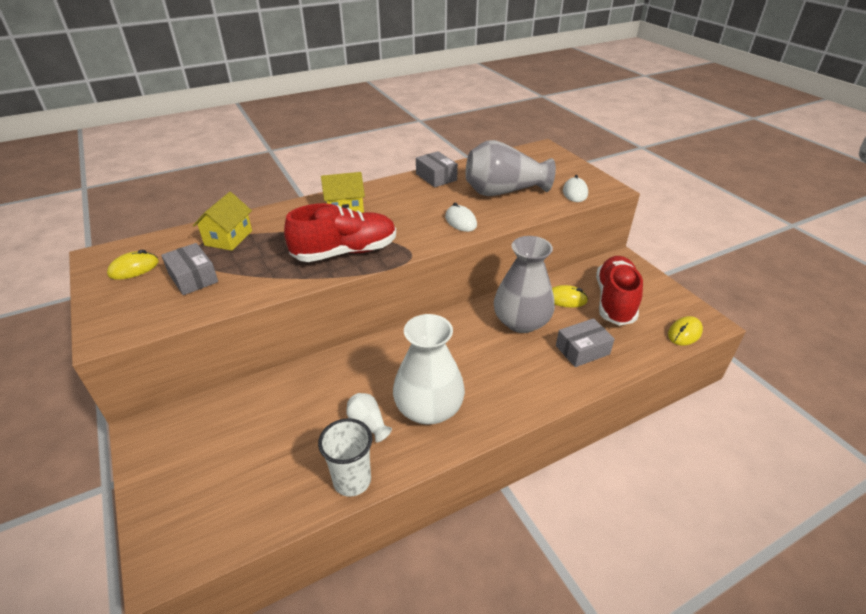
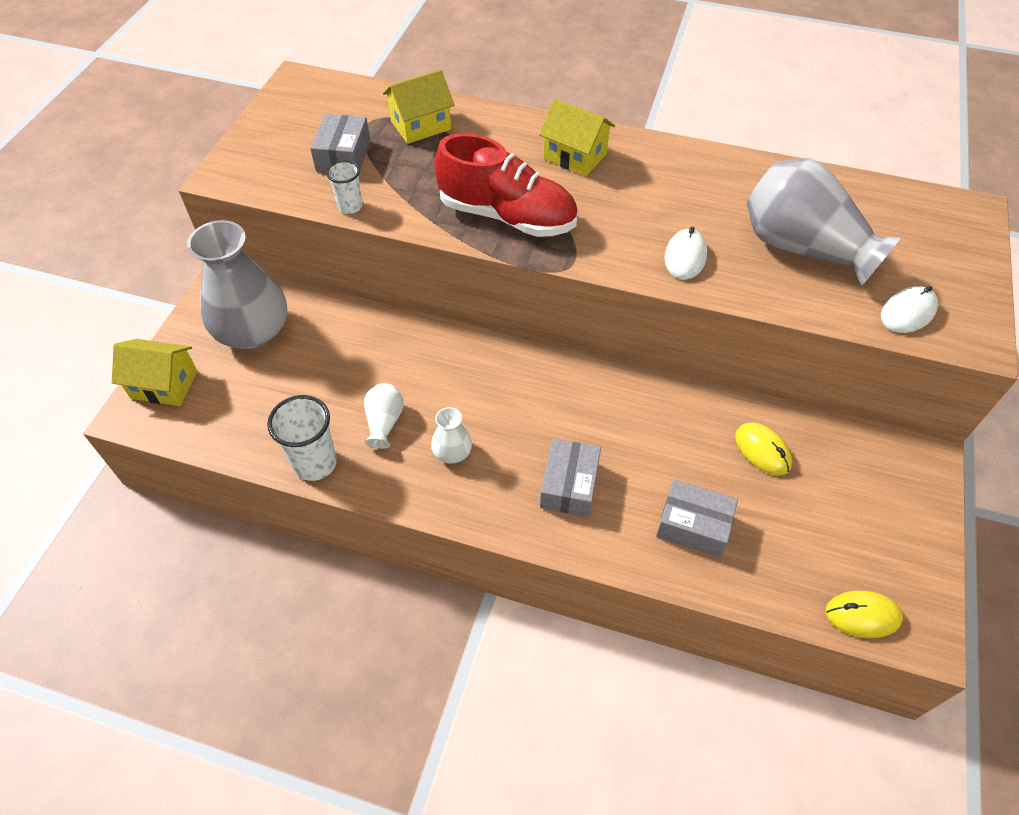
camera: 45 degrees right, 15 degrees up
(134, 268) = (310, 113): yellow mouse -> none
(167, 526) = (164, 385): none -> yellow house
(235, 300) = (350, 206): none -> white cup
(428, 408) = (452, 452): white vase -> white vase, size x0.45
(436, 177) = (741, 171): grey box -> grey box (569, 485)
(521, 322) = (667, 436): grey vase -> grey vase (253, 331)
(615, 301) = (826, 502): red shoe -> none

